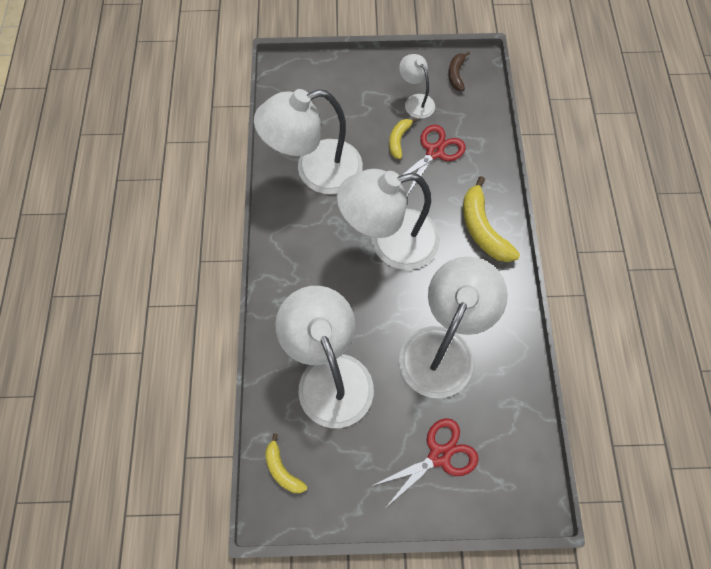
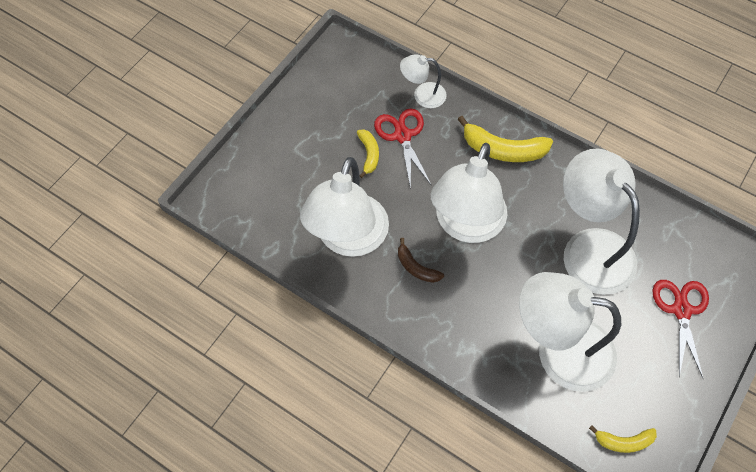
camera: 55 degrees left, 5 degrees down
(399, 140) = (369, 154): yellow banana -> yellow banana turned 150 degrees counterclockwise
(415, 101) = (339, 117): white lamp -> white lamp (422, 95)
(456, 74) = (337, 70): brown banana -> brown banana (416, 267)

